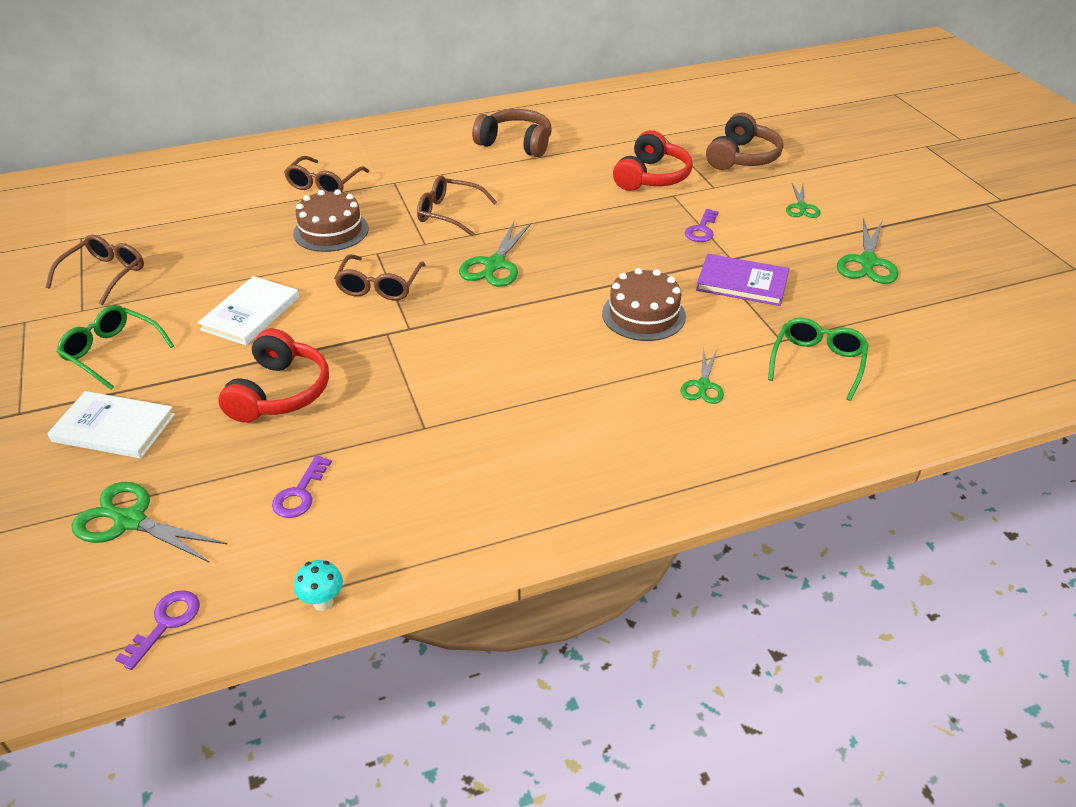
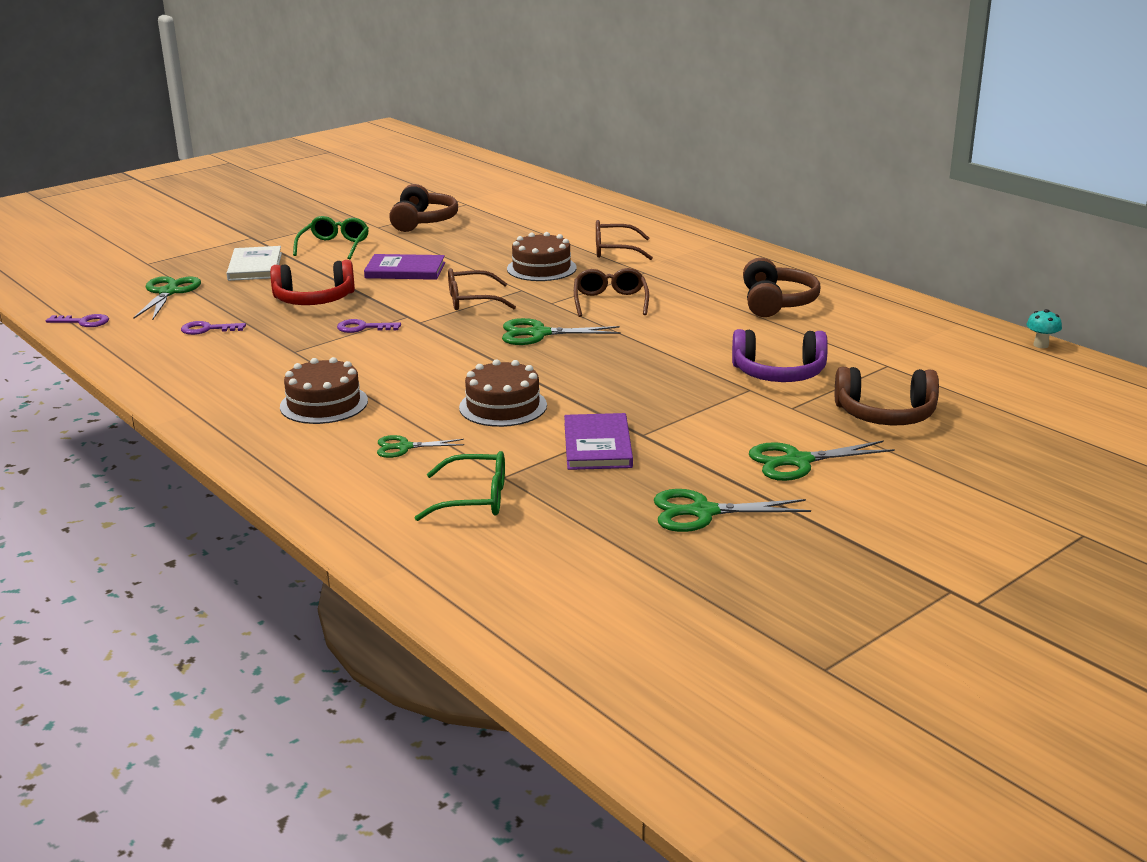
camera: 70 degrees right, 15 degrees down
(104, 275) = (423, 221): brown glasses -> brown headphones
(251, 313) = (405, 270): white book -> purple book
(323, 602) = (106, 357): turquoise mushroom -> turquoise mushroom (1041, 345)
(579, 423) = (324, 404): none -> brown cake
(652, 177) = (779, 373): red headphones -> purple headphones
(701, 229) = (688, 412): purple key -> purple key (363, 328)
(801, 207) = (797, 462): green scissors -> green scissors, size x1.62

